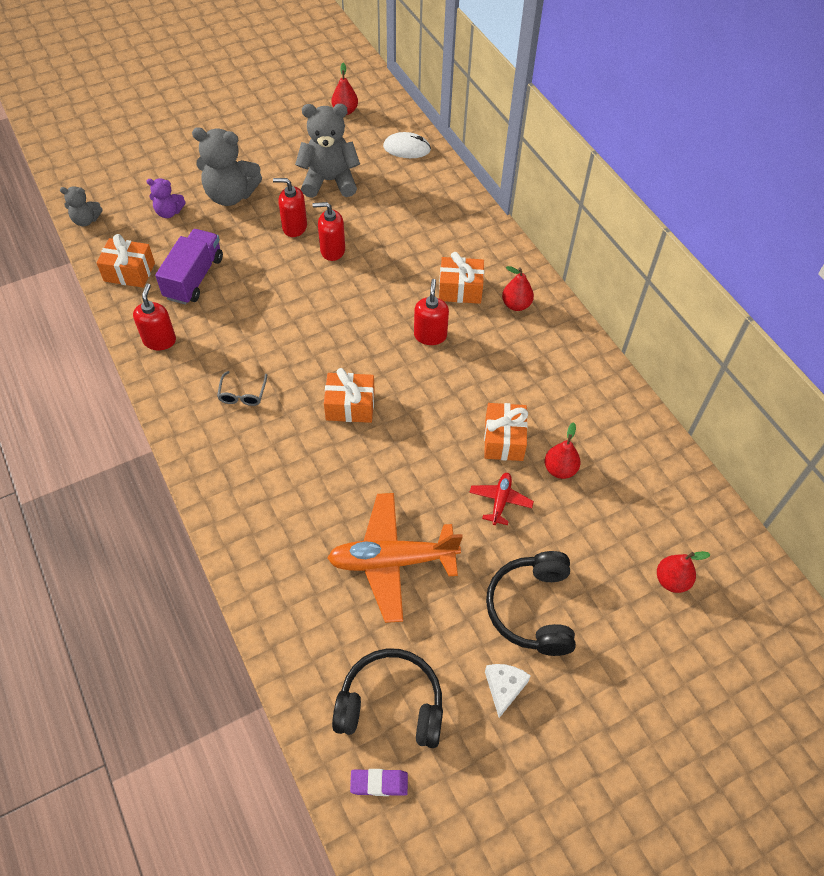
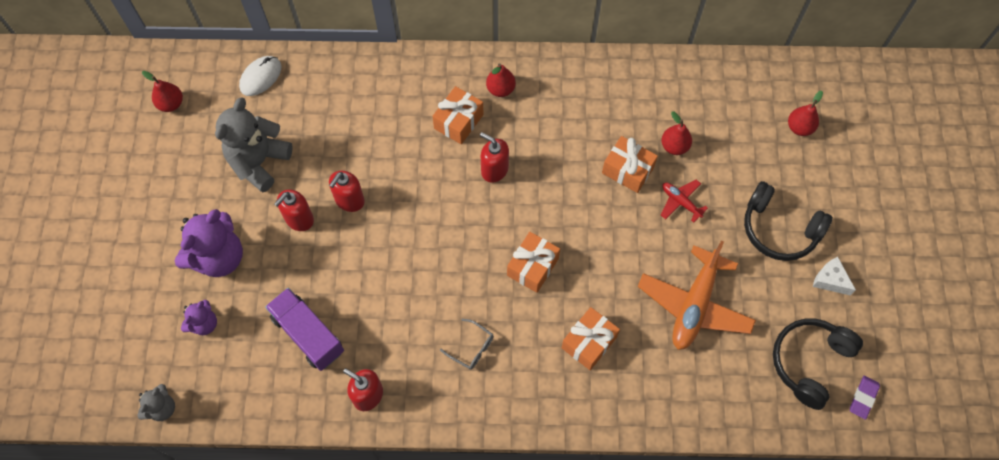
camera: 60 degrees left, 10 degrees up
(129, 272) = (263, 391): orange gift -> orange gift (589, 342)
(230, 195) = (218, 257): grey teddy bear -> purple teddy bear

